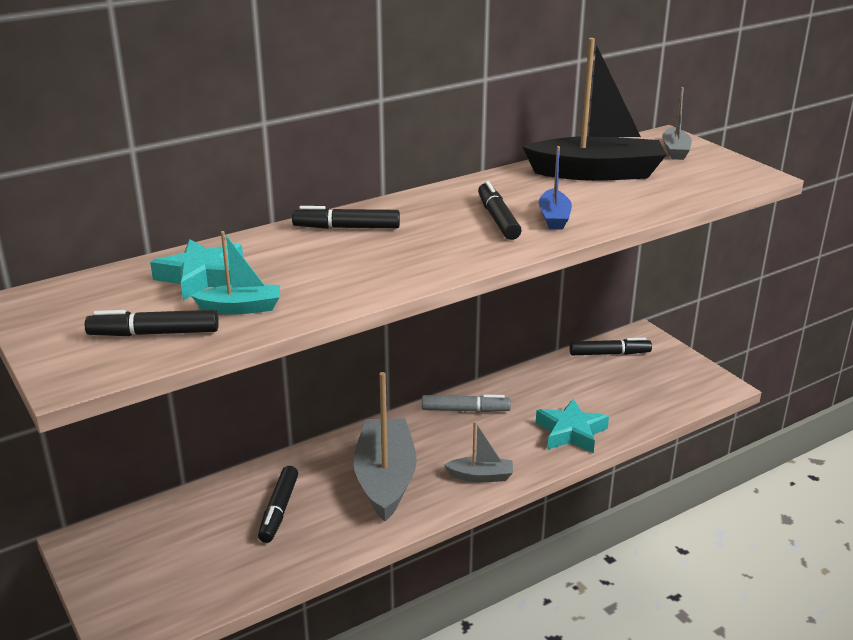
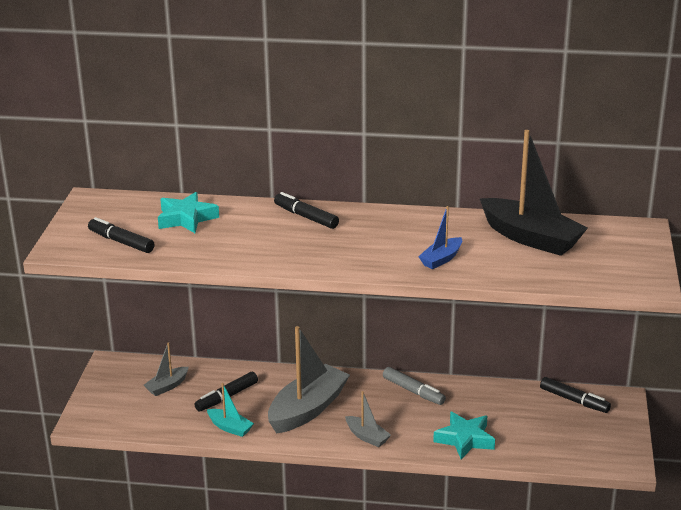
camera: 40 degrees right, 0 degrees up
(241, 308) = (179, 245): turquoise boat -> turquoise boat (230, 427)
(498, 219) = (404, 246): black marker -> none
(675, 151) = (625, 242): grey boat -> grey boat (167, 386)

